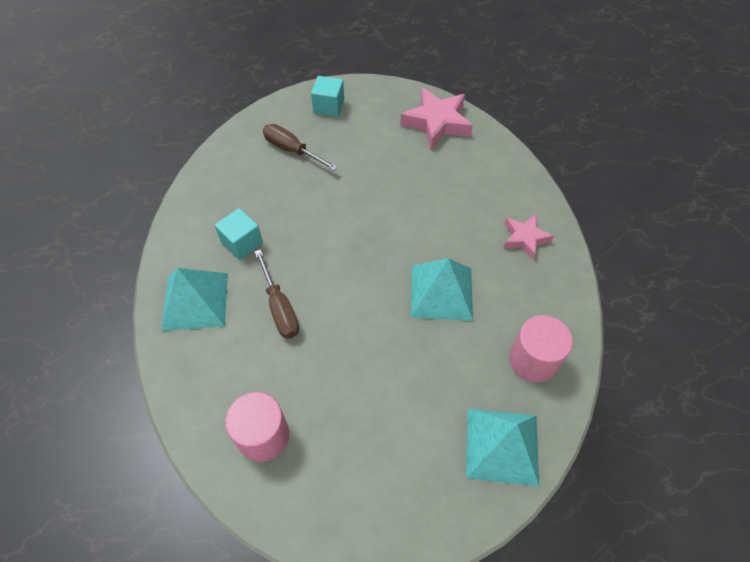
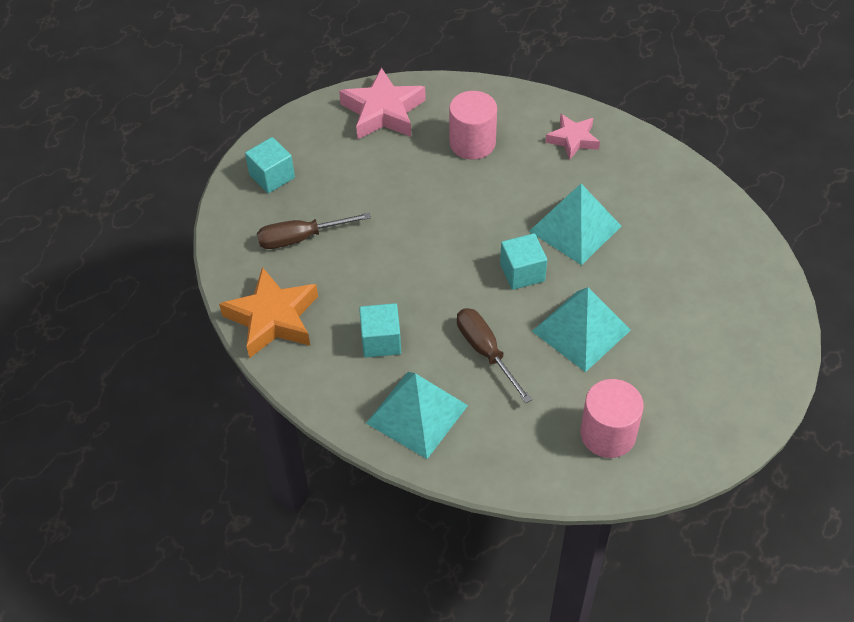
camera: 50 degrees left, 5 degrees down
(216, 177) = (273, 318): none -> orange star
(280, 307) = (485, 351): brown screwdriver -> brown screwdriver turned 135 degrees counterclockwise
(370, 285) = (522, 272): none -> turquoise cube
(502, 445) = (745, 280): turquoise pyramid -> turquoise pyramid (581, 330)
(533, 360) = (690, 212): pink cylinder -> pink cylinder (472, 143)

